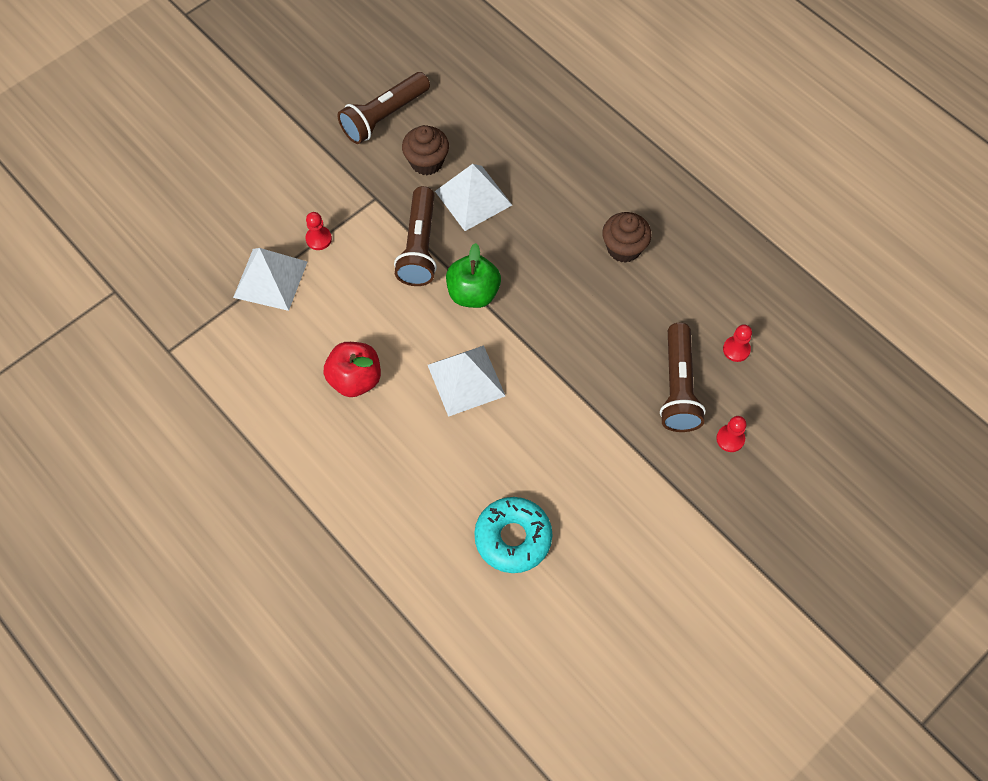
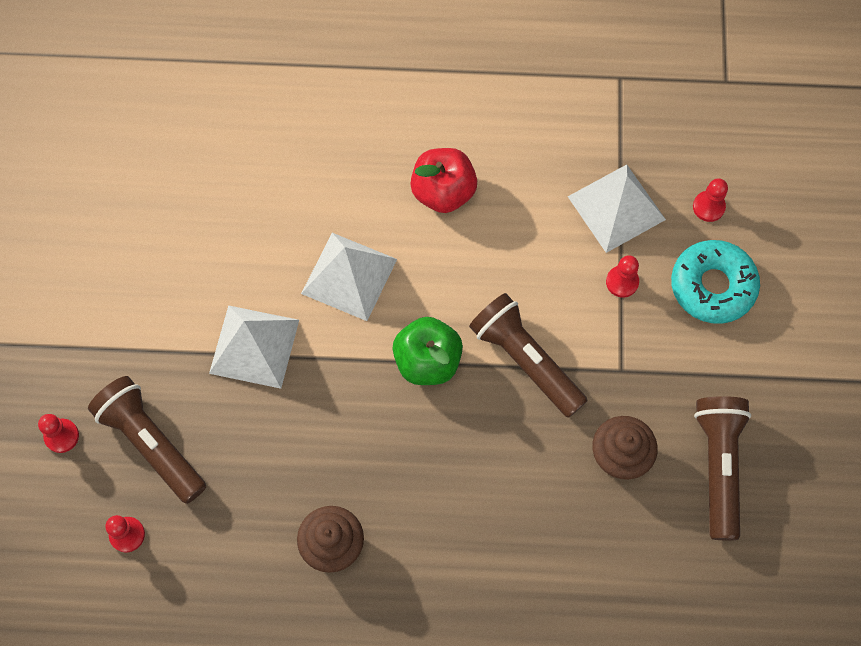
camera: 135 degrees right, 5 degrees up
(221, 234) = (708, 207): none -> red pawn
(473, 198) = (532, 459): white pyramid -> white pyramid (254, 346)
(513, 538) = (179, 186): turquoise donut -> turquoise donut (712, 286)

